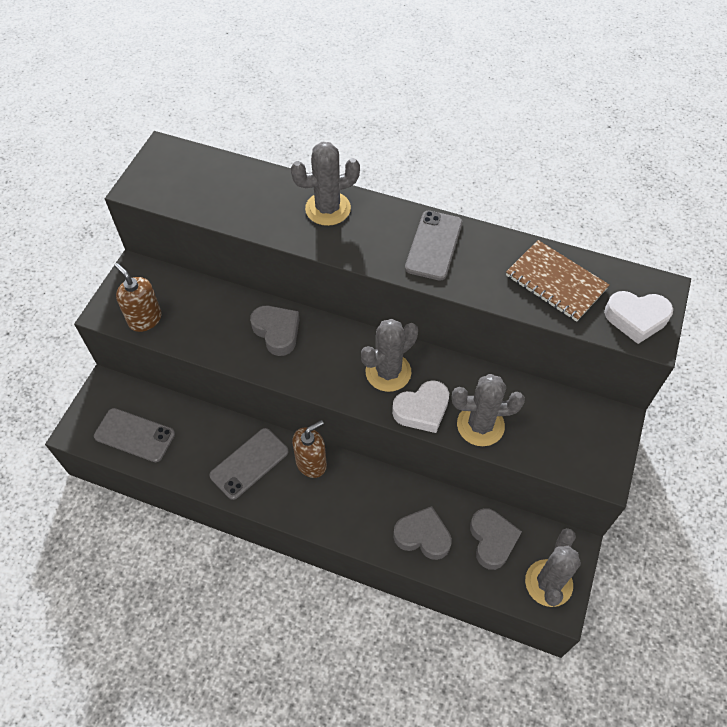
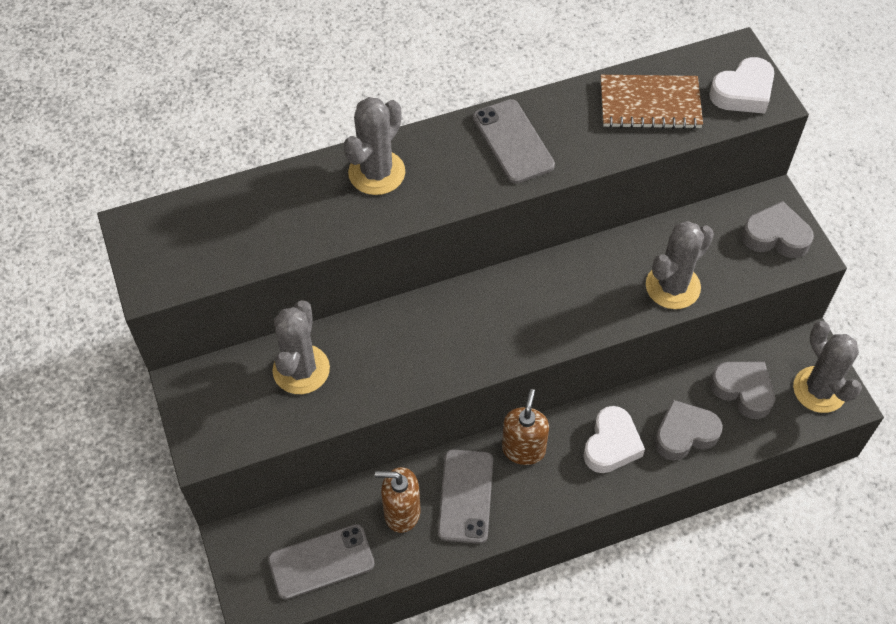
camera: 40 degrees left, 0 degrees up
(145, 319) = (255, 425): brown soap dispenser -> brown soap dispenser (401, 512)
(277, 332) = (405, 338): grey heart -> grey heart (775, 236)
(388, 372) = (547, 299): grey cactus -> grey cactus (301, 369)
(422, 410) = (611, 311): white heart -> white heart (611, 444)

